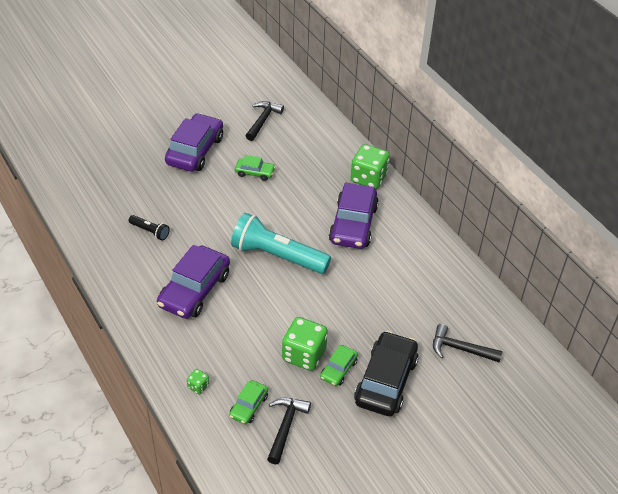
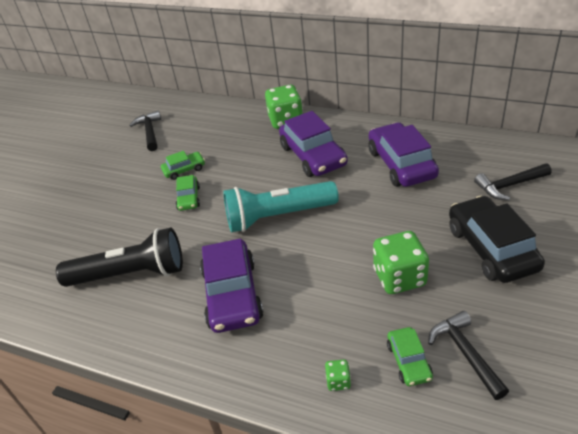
camera: 30 degrees left, 5 degrees down
(150, 231) = (130, 274): black flashlight -> black flashlight, size x2.22
(195, 150) = (108, 185): purple car -> purple car (401, 164)
(338, 369) = (443, 268): green car -> green car (189, 198)

